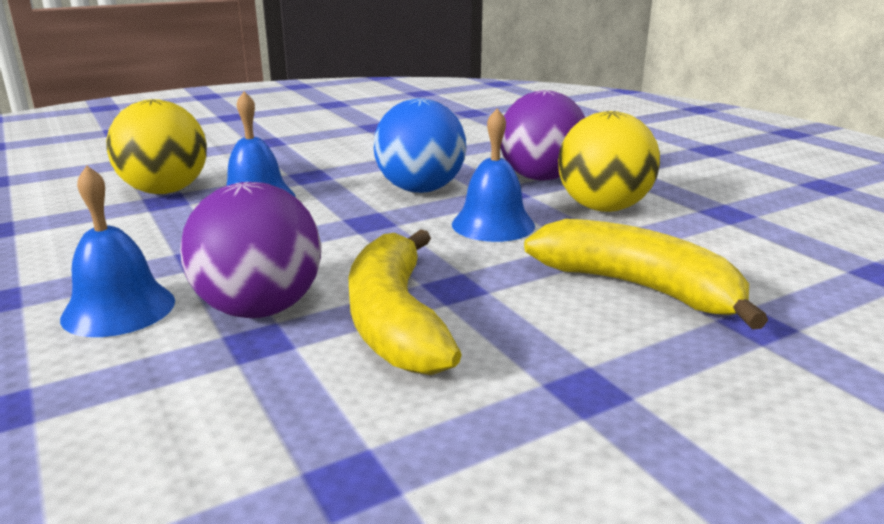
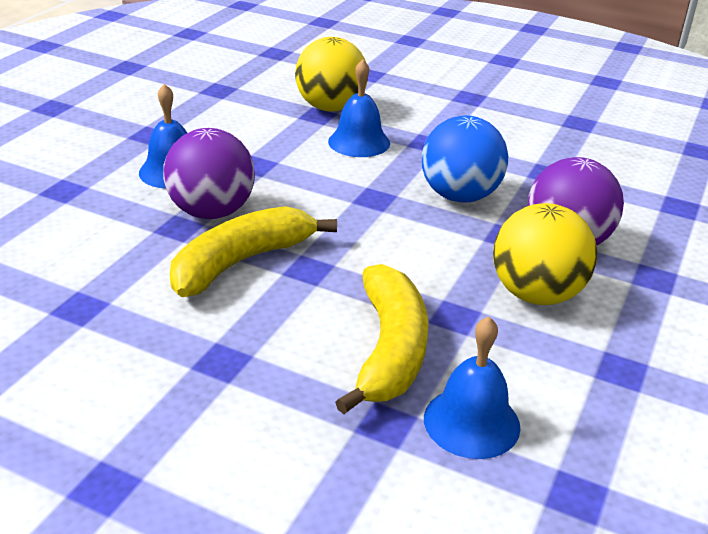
camera: 55 degrees right, 10 degrees up
(493, 224) = (431, 251): blue bell -> blue bell (471, 422)

